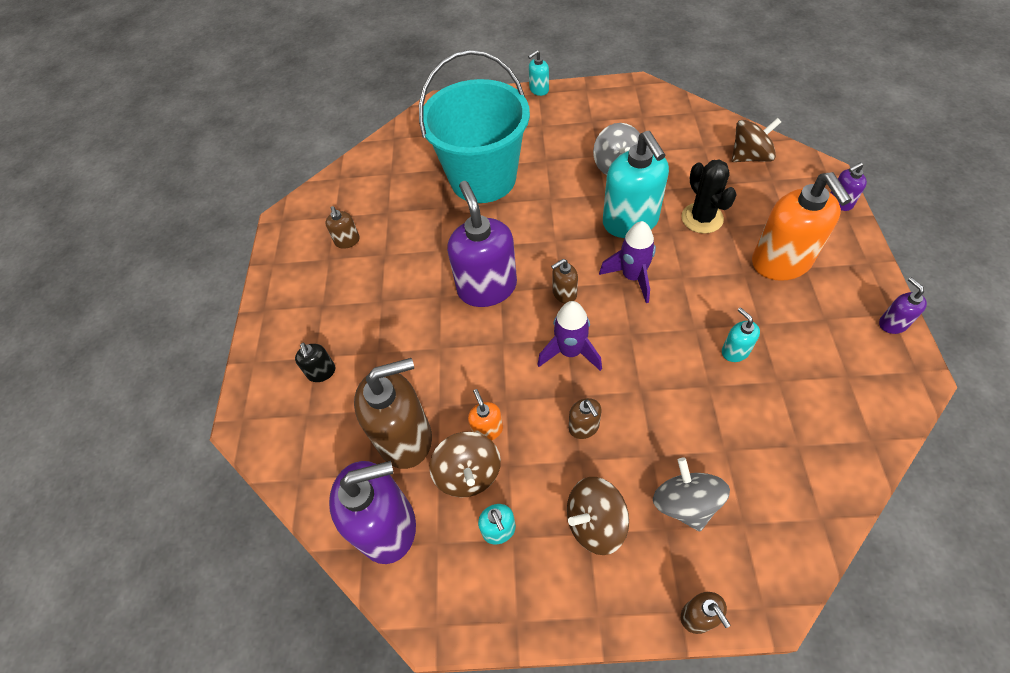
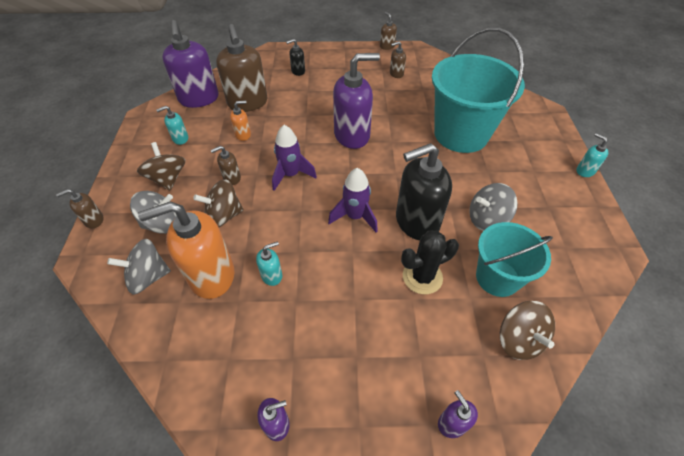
camera: 85 degrees right, 5 degrees down
(468, 474) = (217, 127): brown spinning top -> brown spinning top (224, 216)
(564, 294) = (342, 175): brown soap dispenser -> brown soap dispenser (387, 46)
(630, 222) = (416, 222): turquoise soap dispenser -> black soap dispenser
(688, 164) = (497, 277): none -> turquoise bucket
(775, 494) = (148, 277): none -> grey spinning top
(781, 262) = (364, 335): orange soap dispenser -> orange soap dispenser (211, 275)

